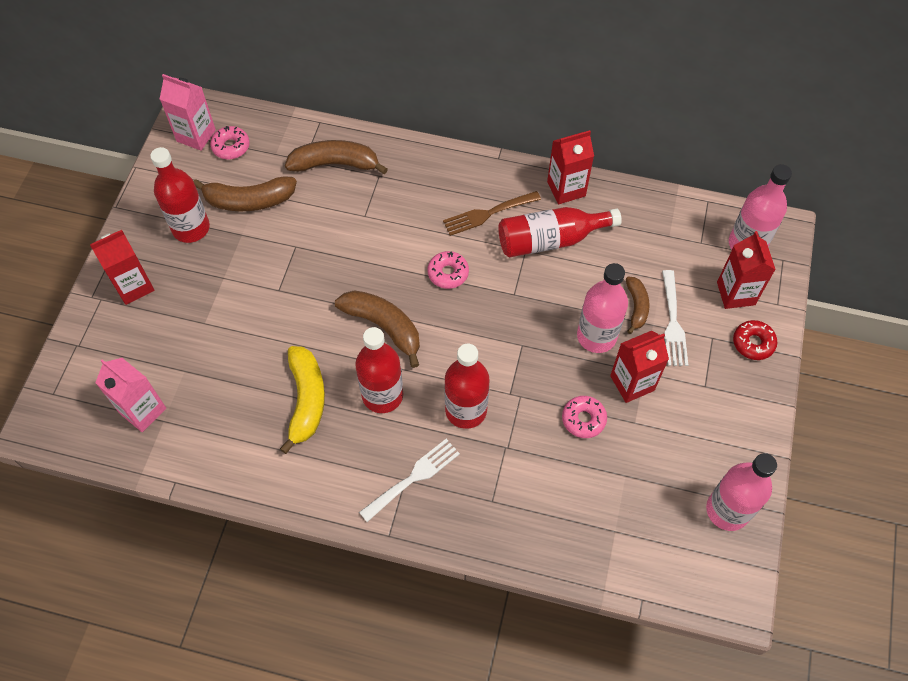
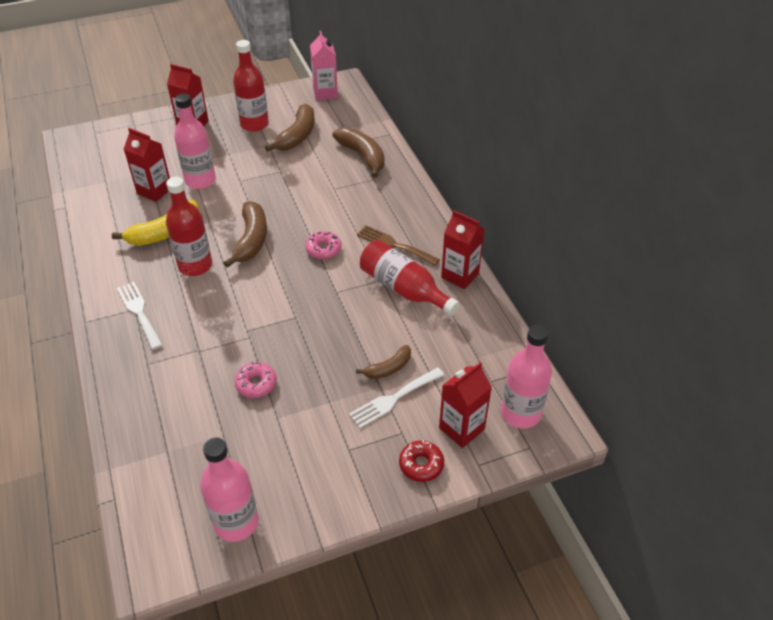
camera: 55 degrees right, 15 degrees down
(143, 410) = (107, 170): pink carton -> none
(231, 147) = (331, 109): pink donut -> none
(249, 200) = (297, 136): brown banana -> brown banana turned 120 degrees counterclockwise
(413, 477) = (139, 312): white fork -> white fork turned 135 degrees counterclockwise
(466, 410) = (214, 313): red bottle -> none
(596, 336) = (339, 356): pink bottle -> pink bottle (200, 180)
(632, 383) = (313, 399): red carton -> red carton (154, 191)

